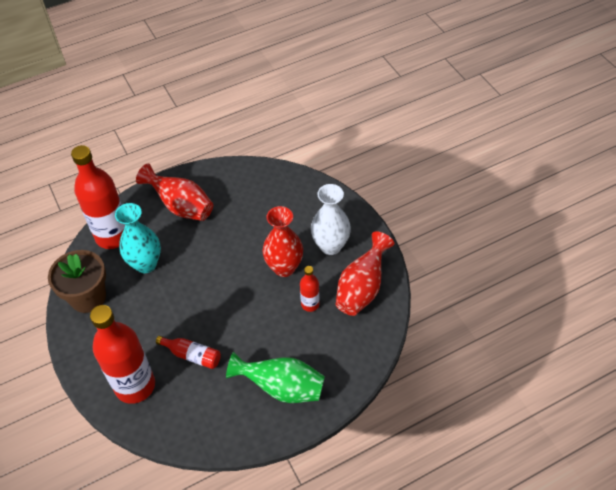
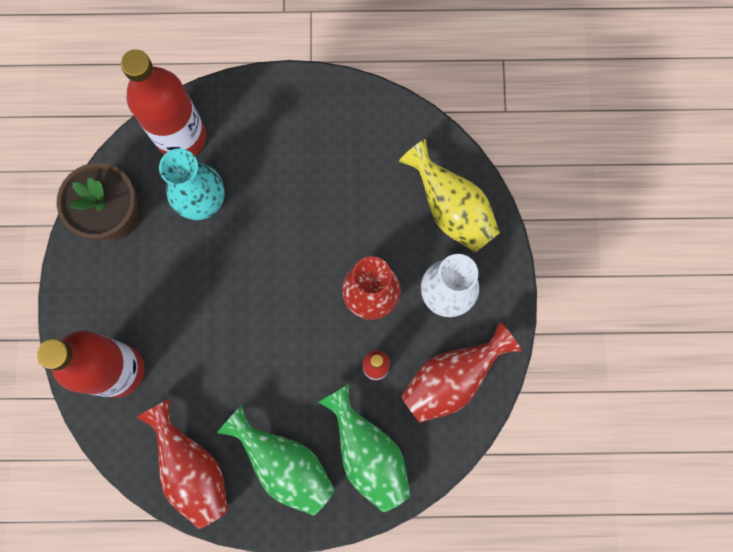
camera: 25 degrees right, 25 degrees up
(181, 206) = (286, 134): red vase -> red vase (192, 468)
(192, 355) = (201, 365): red bottle -> none
(306, 201) = (451, 209): none -> yellow vase
(333, 354) = (368, 453): none -> green vase

